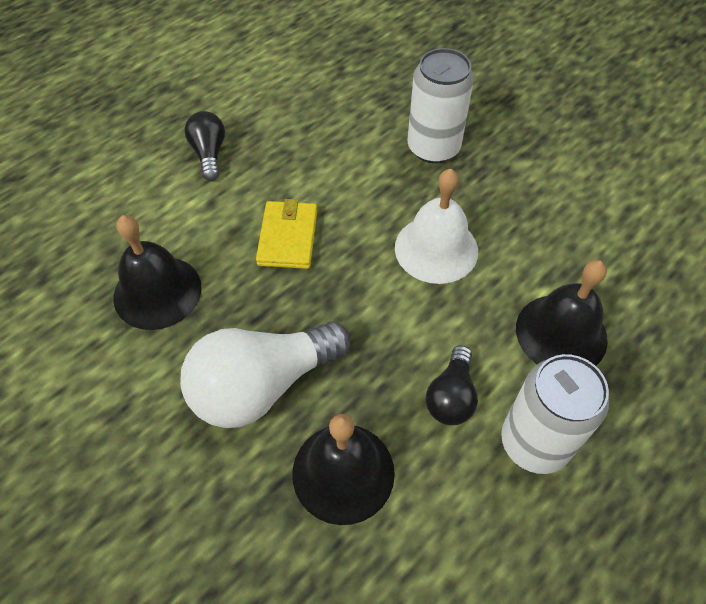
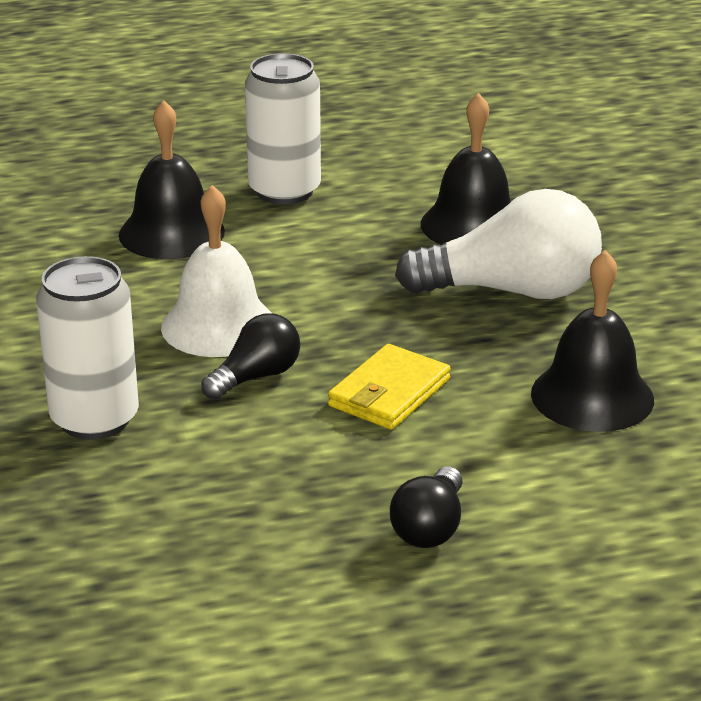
camera: 150 degrees left, 25 degrees down
(451, 396) = (328, 232): black light bulb -> black light bulb (256, 377)

